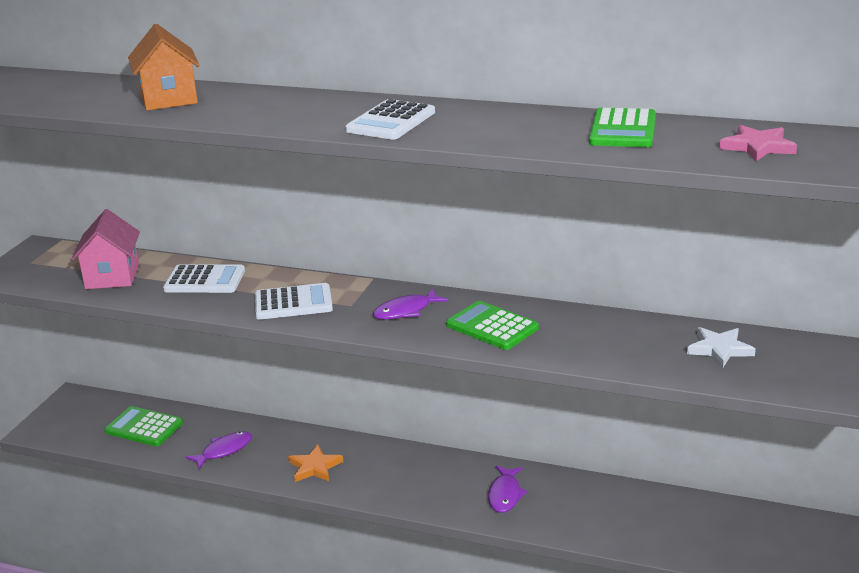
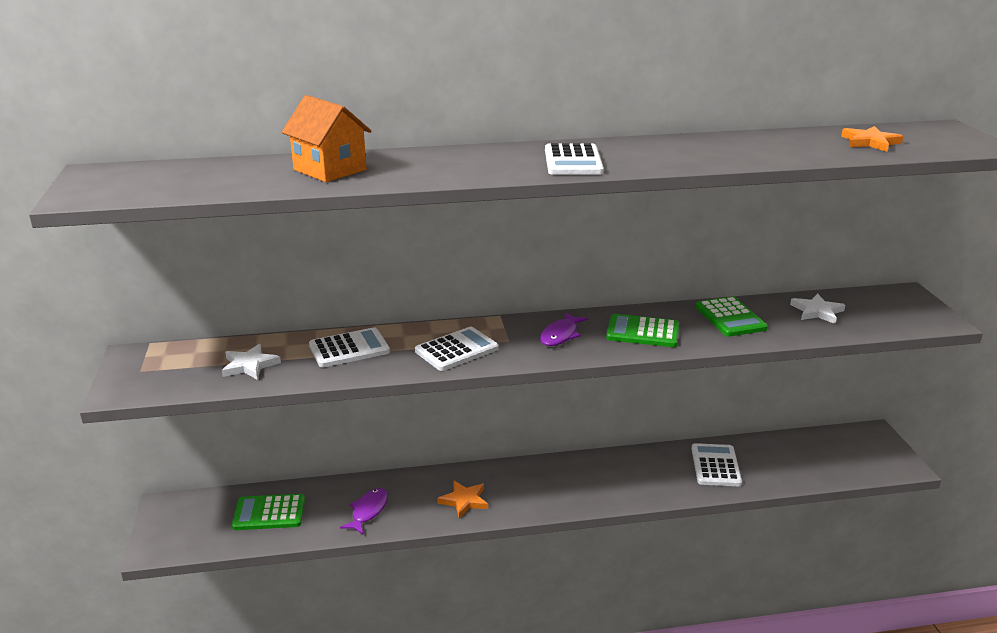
camera: 30 degrees left, 0 degrees up
(112, 276) = (249, 365): pink house -> white star
(505, 495) = (636, 476): purple fish -> none
(603, 509) = (715, 466): none -> white calculator
(623, 130) = (760, 143): green calculator -> green calculator (730, 318)
(758, 147) = (870, 142): pink star -> orange star

